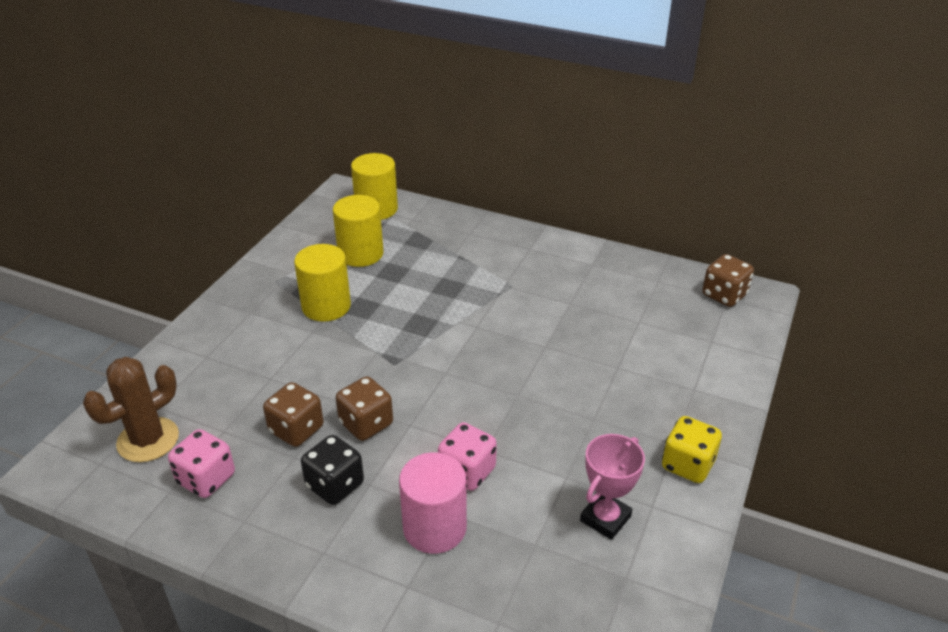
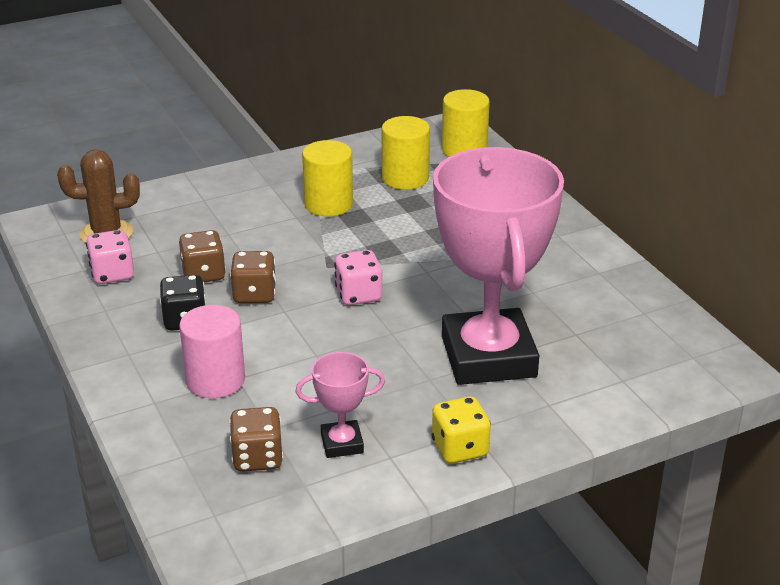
camera: 40 degrees right, 5 degrees down
(467, 472) = (283, 360): pink dice -> pink dice (358, 295)
(609, 374) = (488, 357): none -> pink trophy
(724, 295) = (694, 353): brown dice -> brown dice (257, 458)

